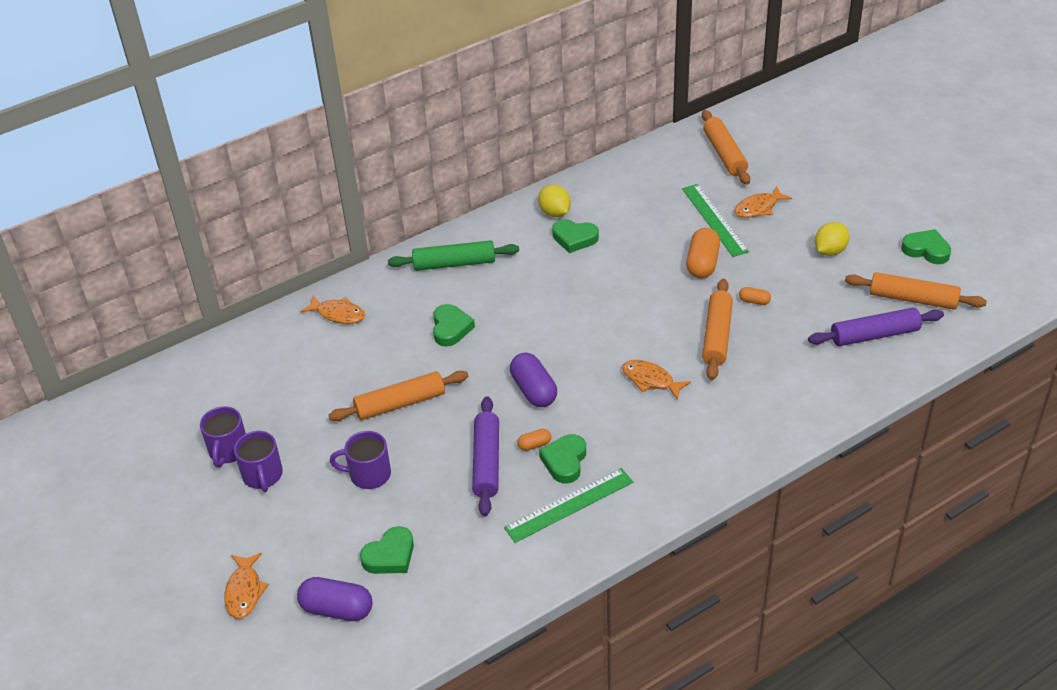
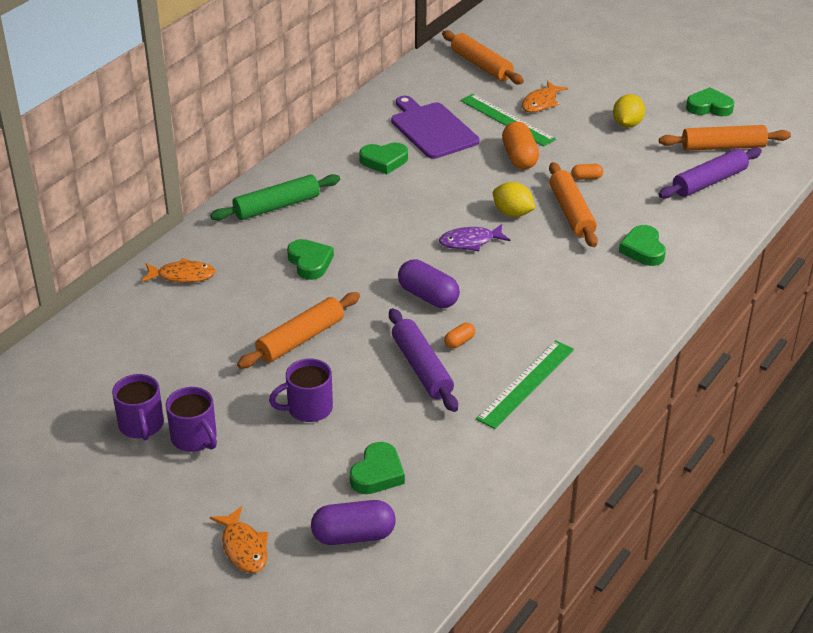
camera: 25 degrees left, 5 degrees down
(554, 213) = (350, 143): yellow lemon -> yellow lemon (512, 213)
(565, 461) = (497, 348): green heart -> green heart (643, 250)
(604, 343) = (470, 242): none -> purple fish
(637, 214) = (432, 129): none -> purple cutting board
(650, 380) = (534, 262): orange fish -> none

